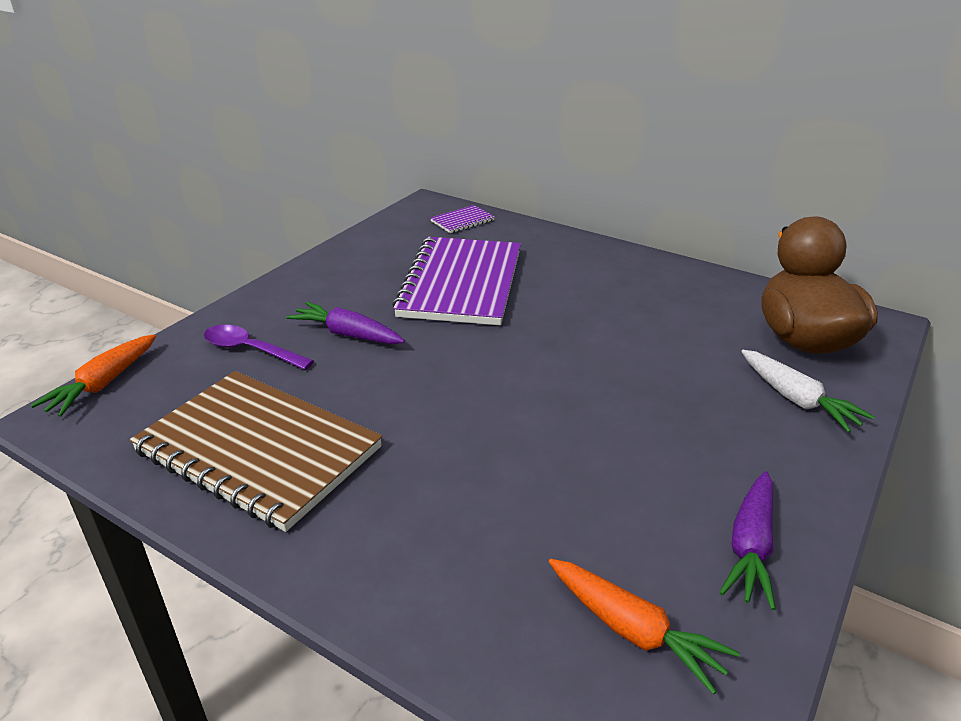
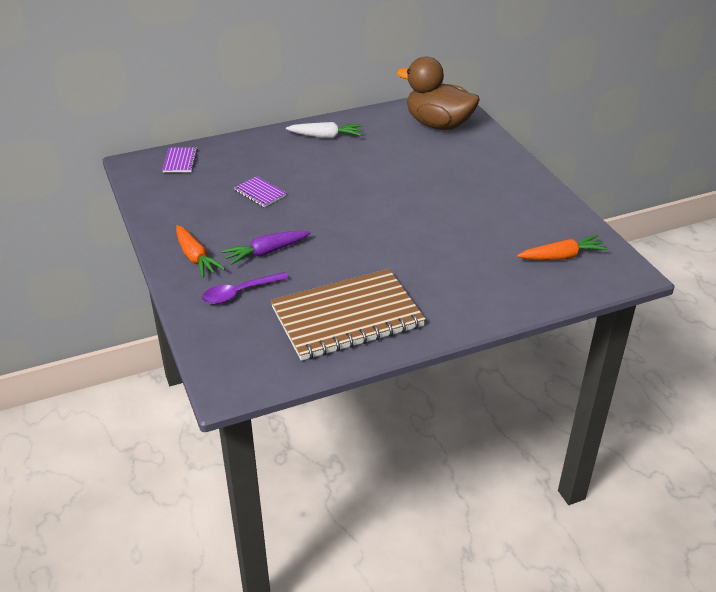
camera: 55 degrees left, 5 degrees up
(103, 384) = (208, 361): orange carrot -> orange carrot (195, 257)
(461, 283) = (260, 193): purple notebook -> purple notebook, size x0.41
(750, 546) = (546, 209): purple carrot -> none
(796, 399) = (476, 151): white carrot -> white carrot (325, 136)

